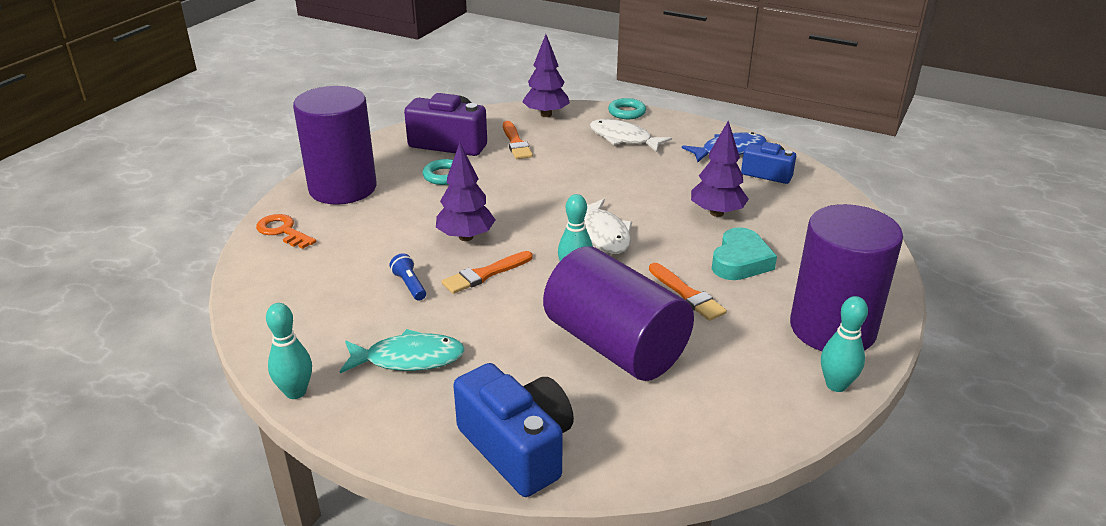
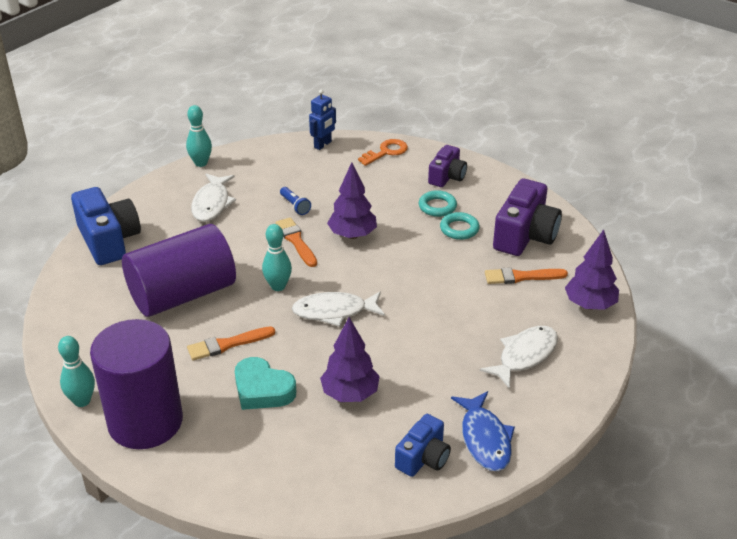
camera: 100 degrees right, 5 degrees up
(257, 282) = (323, 145): none -> blue robot
(343, 188) = (447, 177): purple cylinder -> purple camera
(409, 285) = (295, 206): blue flashlight -> blue flashlight turned 75 degrees clockwise
(409, 358) = (212, 203): turquoise fish -> white fish
(517, 447) = (109, 240): blue camera -> blue camera turned 90 degrees counterclockwise
(627, 112) = (595, 370): turquoise ring -> turquoise ring (437, 206)

